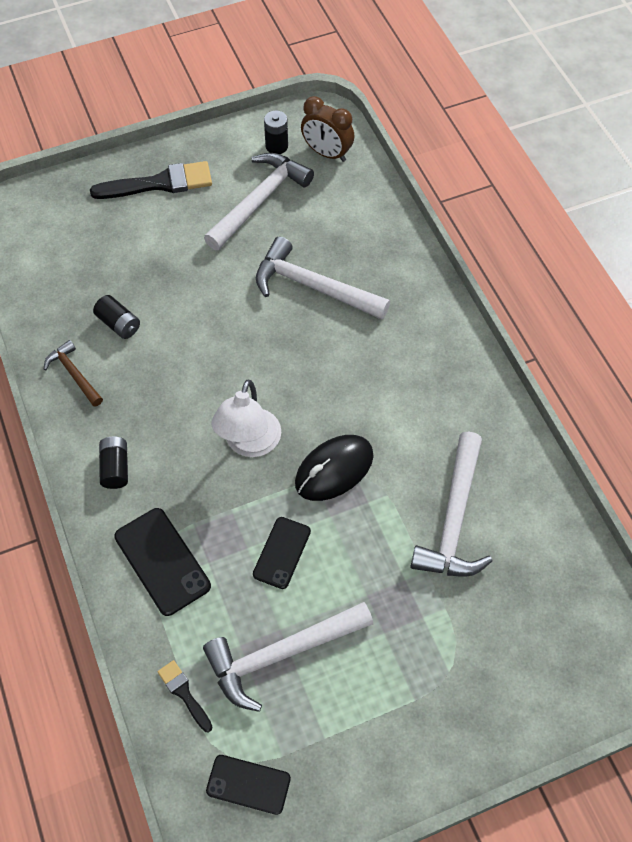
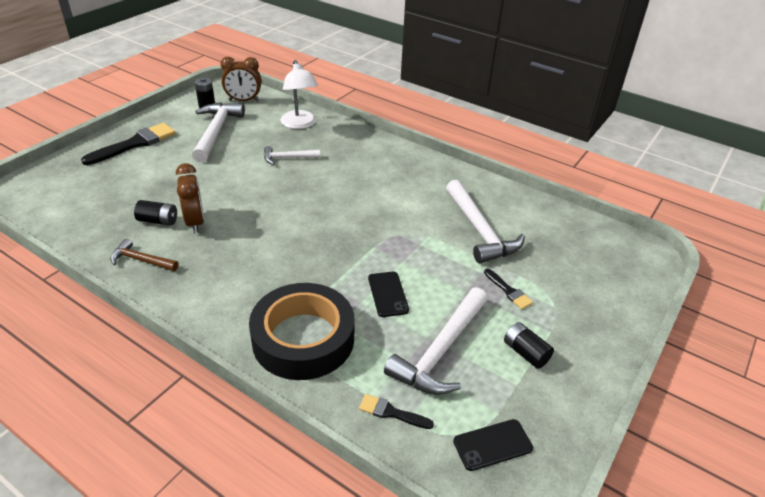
camera: 35 degrees left, 20 degrees down
(115, 468) = (219, 300): black battery -> black battery (525, 353)
(153, 345) = (195, 222): none -> brown clock
(162, 561) = (303, 338): black phone -> black tape
(249, 444) = (312, 247): white lamp -> white lamp (300, 124)
(313, 287) = (288, 158): white hammer -> white hammer, size x0.55
(334, 469) = (382, 237): black mouse -> none
(414, 622) = (508, 291): none -> black brush

